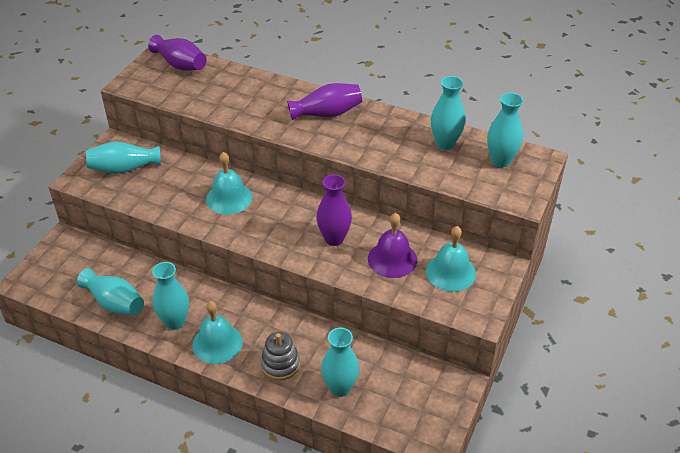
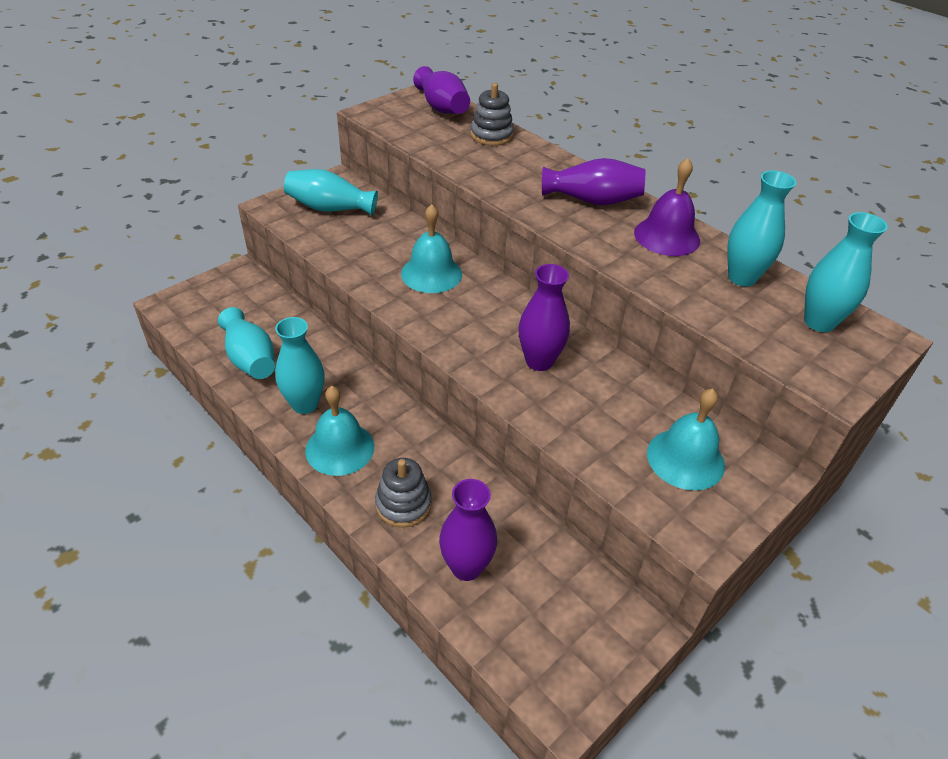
camera: 20 degrees right, 0 degrees up
(230, 79) = (491, 135): none -> grey stacking toy
(340, 388) = (466, 567): turquoise vase -> purple vase
(392, 259) = (607, 413): purple bell -> purple bell (667, 236)

